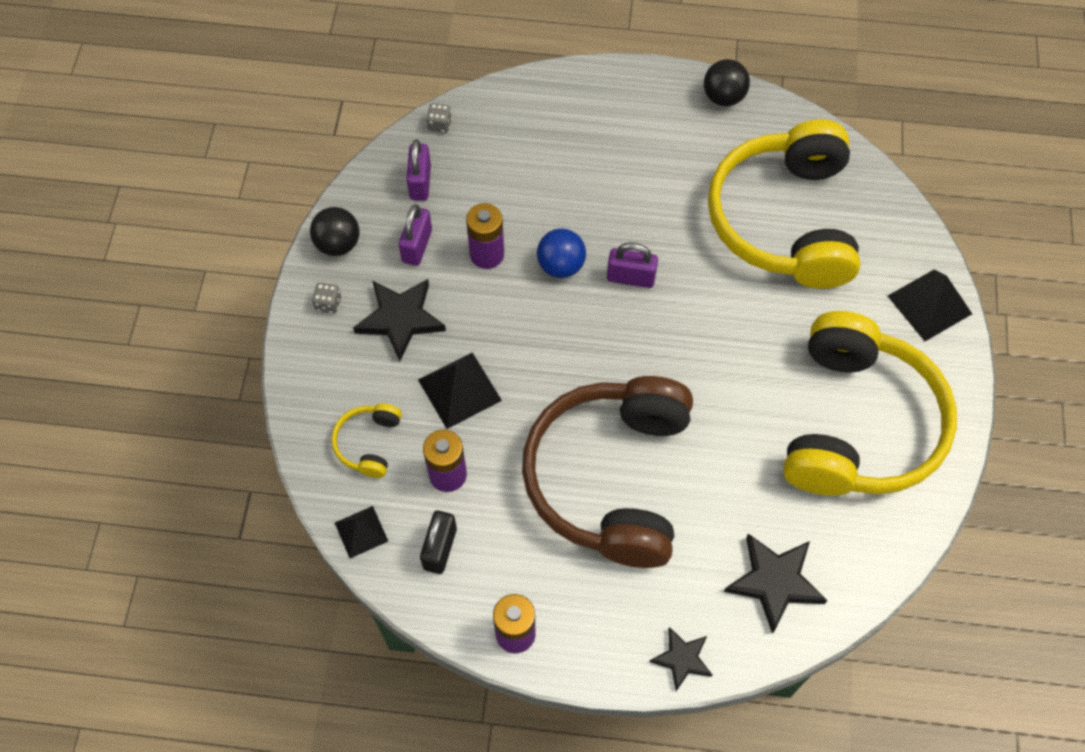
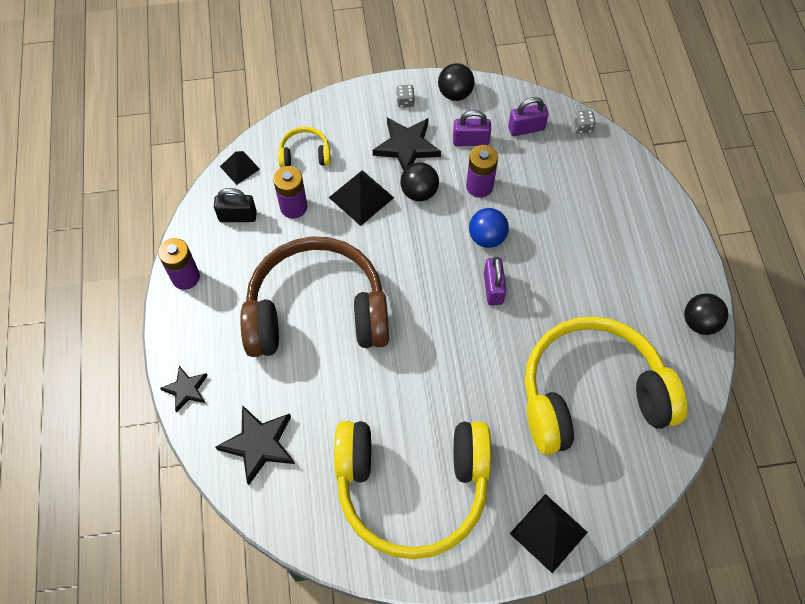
camera: 75 degrees right, 0 degrees up
(473, 322) = (419, 192): none -> black ball

